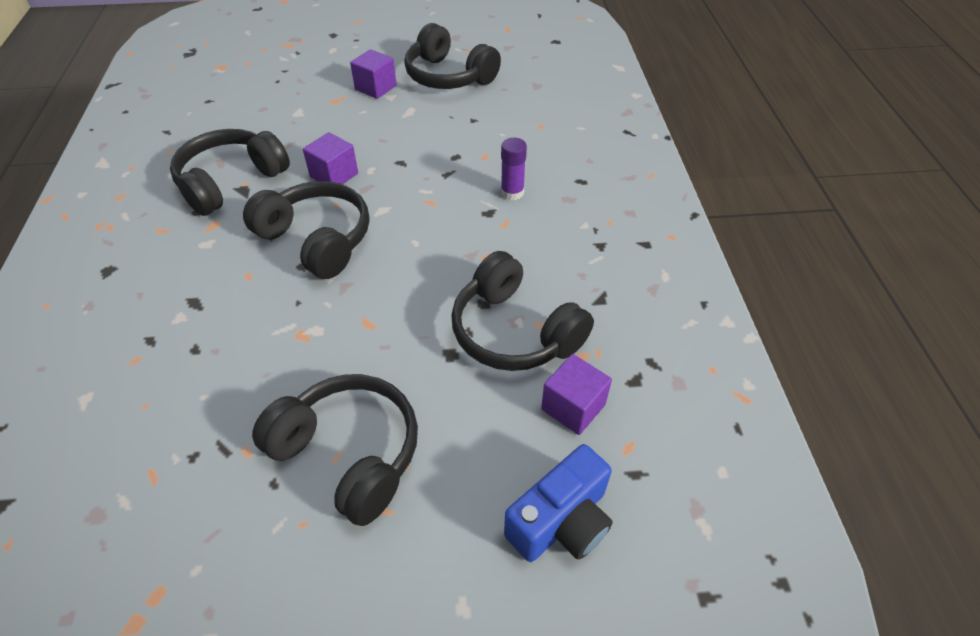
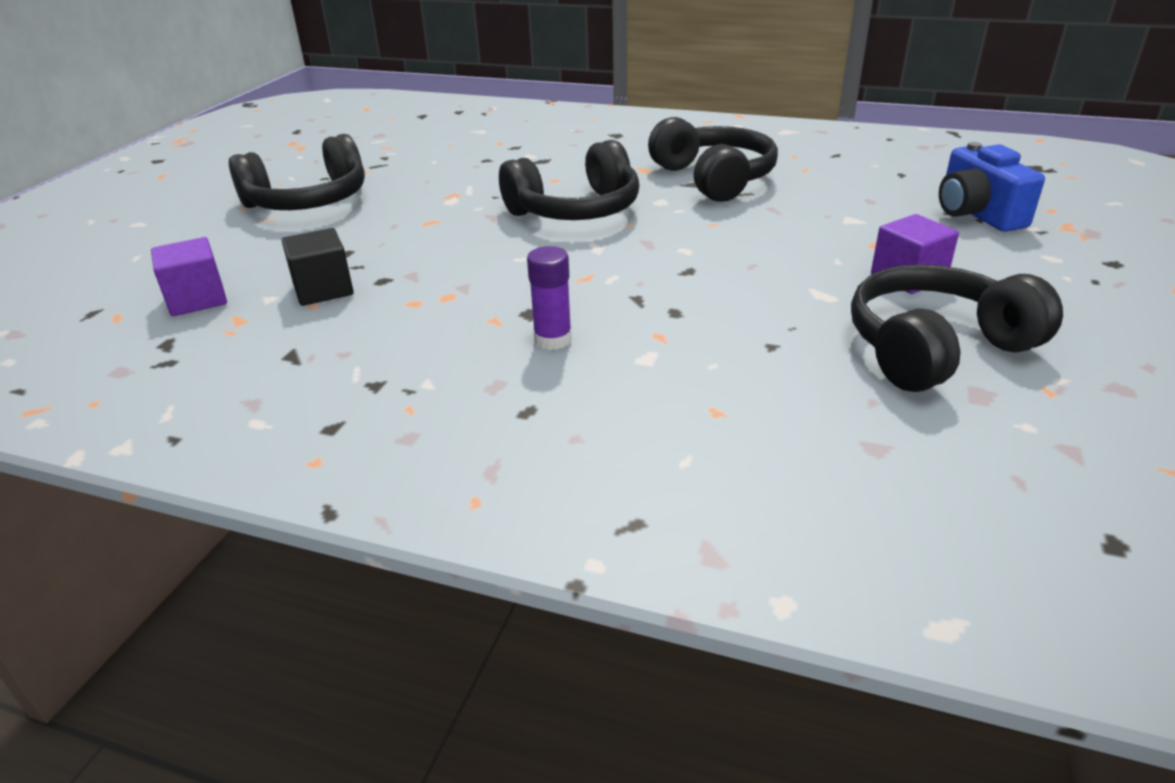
camera: 115 degrees right, 15 degrees down
(334, 175) = (688, 228): purple cube -> none
(515, 331) = (323, 289): black headphones -> black cube
(561, 521) = (120, 268): blue camera -> blue camera (976, 214)

